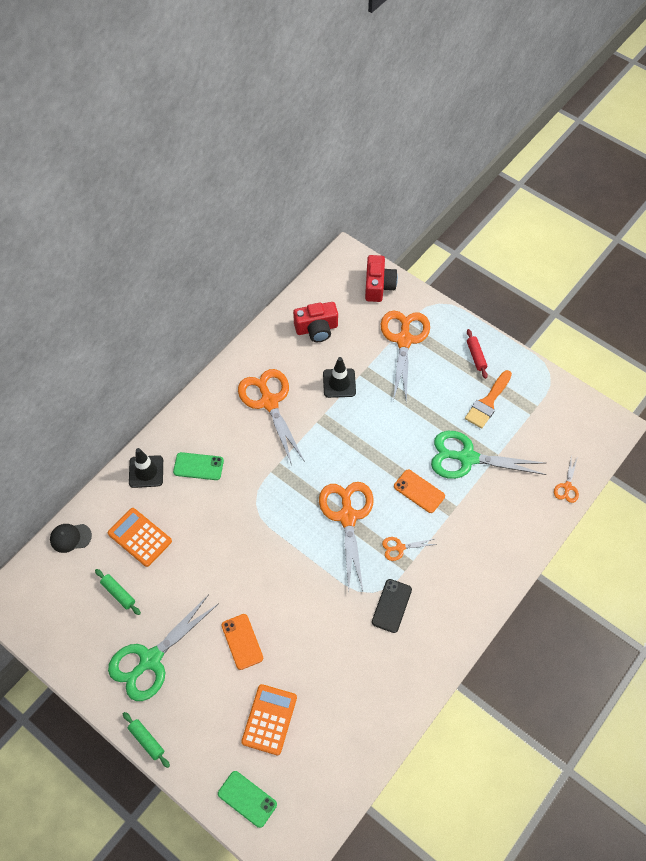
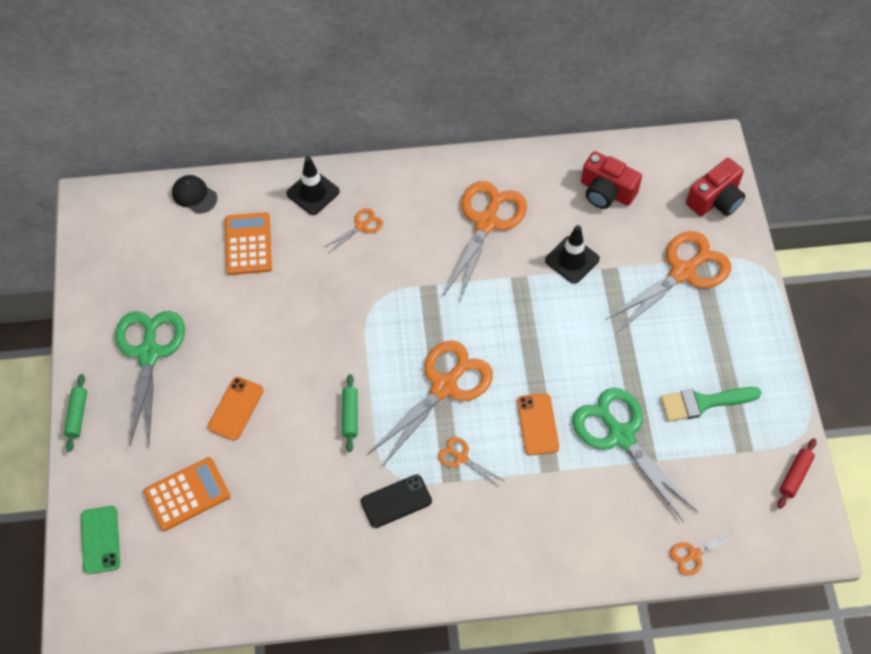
camera: 45 degrees right, 0 degrees up
(118, 593) = (182, 275): green rolling pin -> green rolling pin (350, 415)
(150, 660) = (149, 353): green scissors -> green scissors turned 90 degrees clockwise
(198, 466) = (361, 226): green phone -> orange scissors
(476, 356) = (742, 348): red rolling pin -> red rolling pin (795, 476)
(487, 402) = (703, 403): orange brush -> green brush

